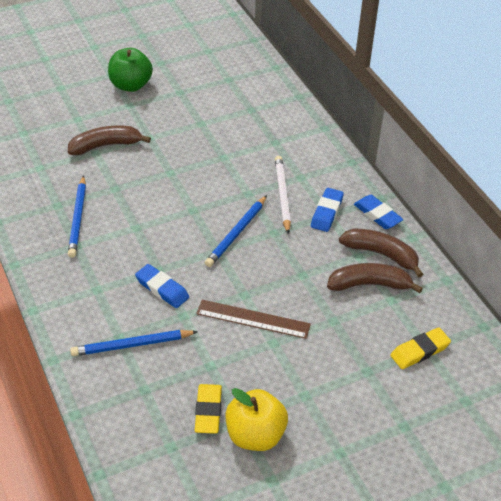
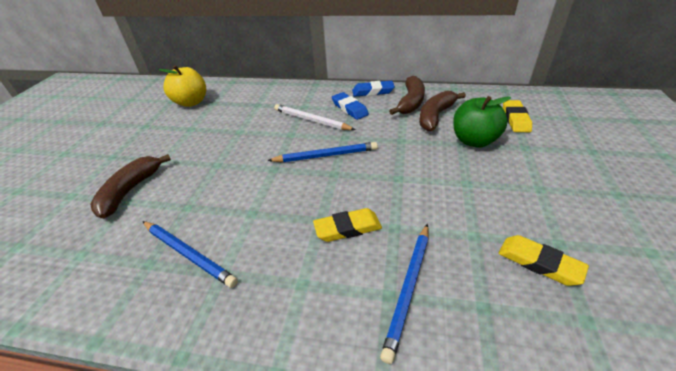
camera: 50 degrees left, 5 degrees down
(130, 85) = (93, 147): green apple -> green apple (474, 141)
(162, 289) = (347, 228): blue eraser -> yellow eraser
(236, 233) = (325, 155): blue pencil -> blue pencil turned 75 degrees counterclockwise
(253, 319) = (431, 184): brown ruler -> none
(255, 435) = (584, 240): yellow apple -> yellow apple (191, 102)
(381, 254) = (410, 102): brown banana -> brown banana turned 135 degrees clockwise

